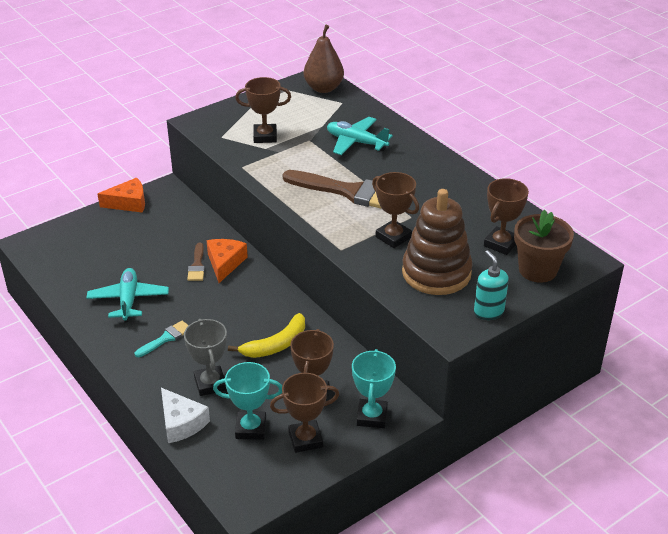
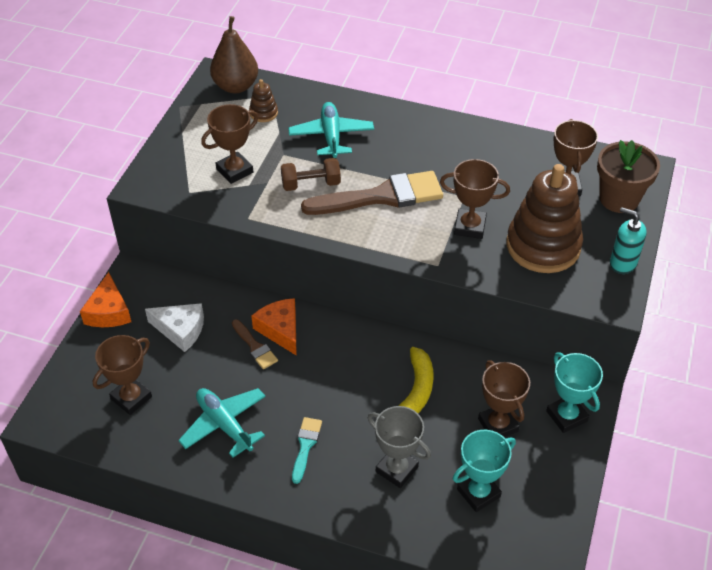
camera: 35 degrees left, 10 degrees up
(128, 203) = (108, 311): orange cheese -> orange cheese turned 135 degrees clockwise
(181, 423) = (411, 527): white cheese -> white cheese (180, 330)
(305, 439) = (535, 474): brown trophy -> brown trophy (131, 398)
(308, 164) = (311, 184): none -> brown dumbbell
(324, 111) = (263, 113): none -> brown stacking toy
(356, 142) = (331, 136): turquoise plane -> turquoise plane turned 90 degrees clockwise

